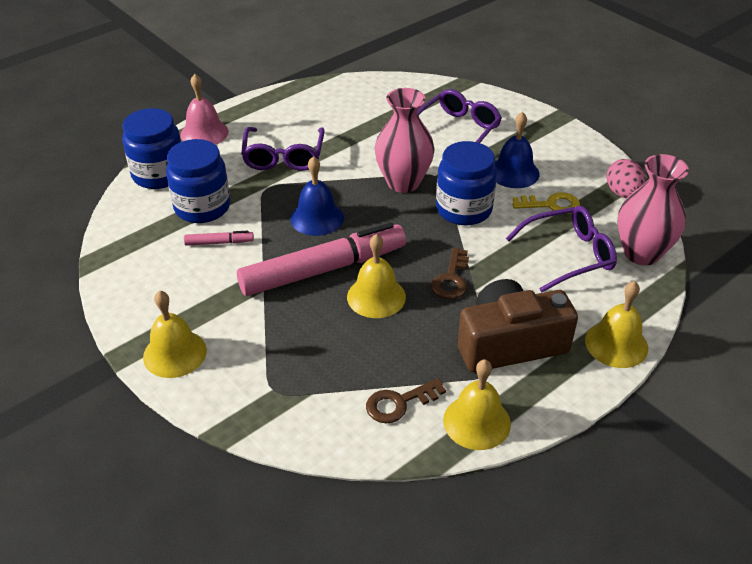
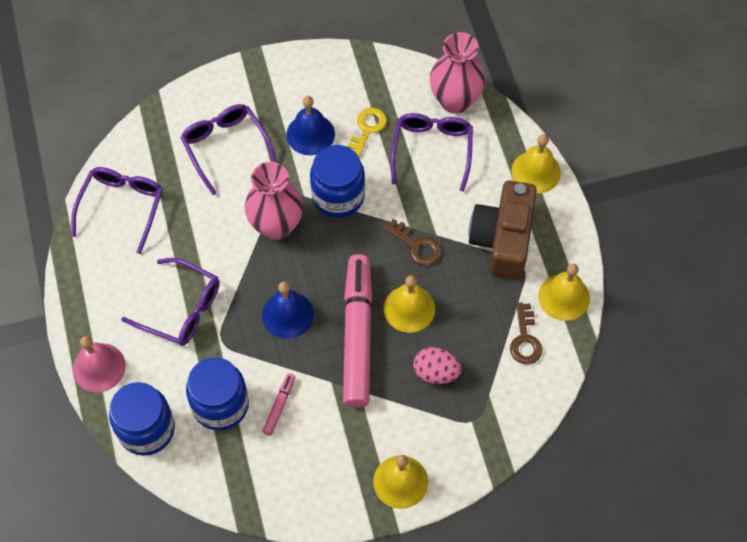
camera: 65 degrees left, 20 degrees up
(357, 98) = (122, 207): none -> purple glasses
(622, 193) = (381, 71): pink egg -> pink egg (436, 372)

